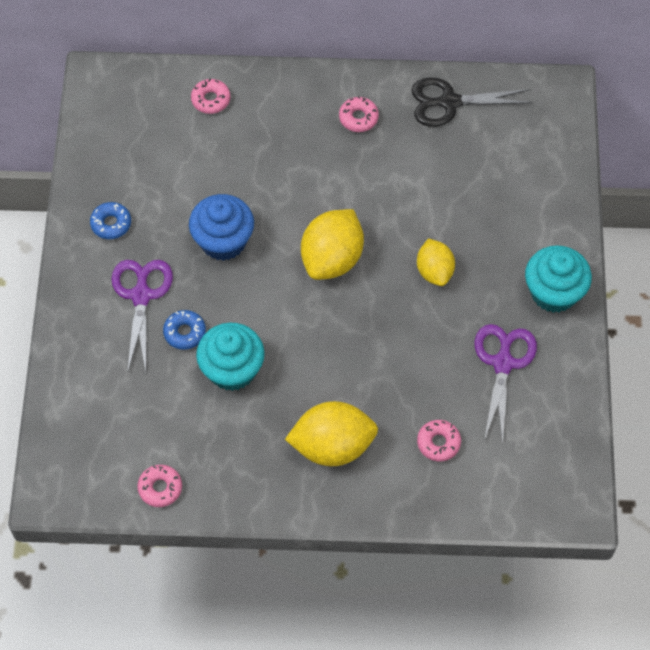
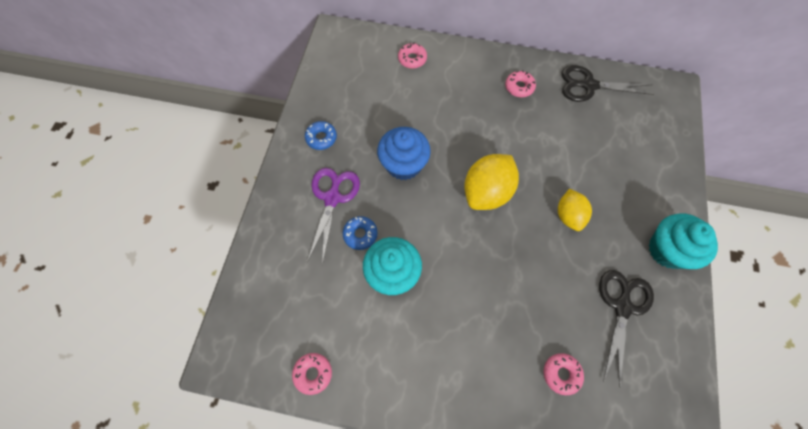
camera: 10 degrees right, 5 degrees up
(332, 446) = (467, 360): yellow lemon -> none
(503, 363) = (622, 307): purple scissors -> black scissors

